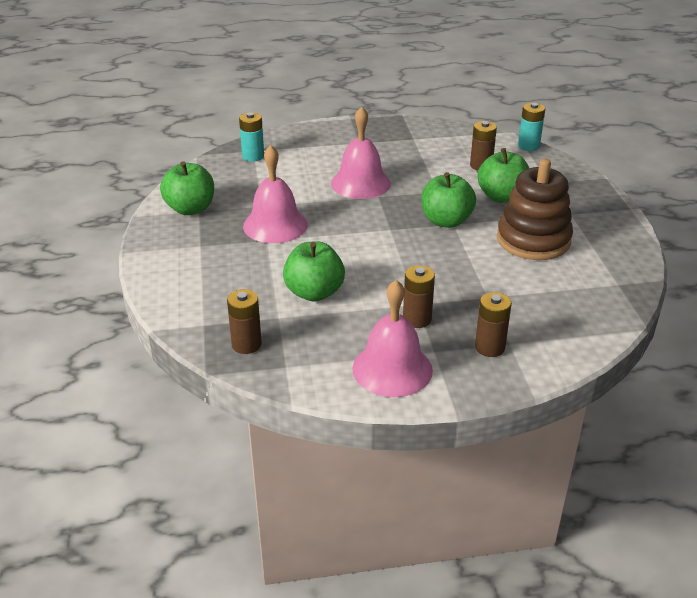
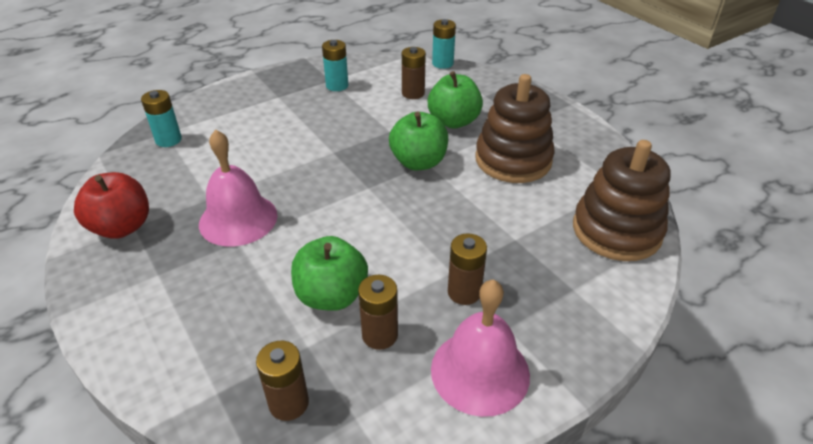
camera: 25 degrees left, 5 degrees up
(190, 209) = (122, 227): green apple -> red apple
(360, 183) = (306, 142): pink bell -> none
(416, 144) = (337, 86): none -> turquoise battery
(489, 347) = (559, 302): brown battery -> brown battery (380, 335)
(584, 315) = (616, 231): none -> brown stacking toy

